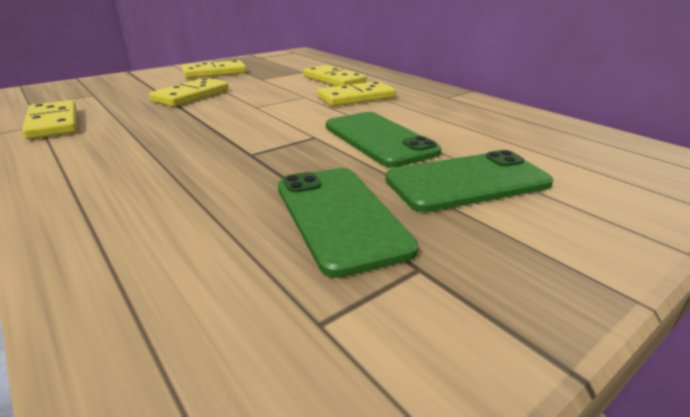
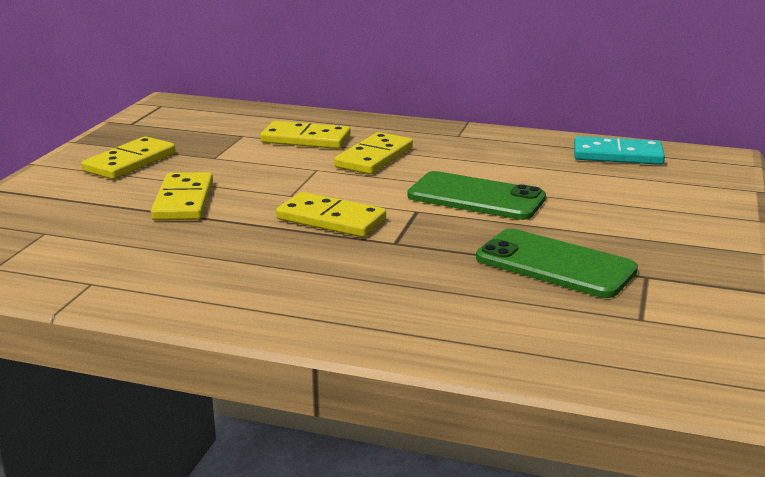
camera: 35 degrees left, 5 degrees down
(53, 123) = (105, 276): yellow domino -> yellow domino (331, 219)
(467, 182) = (595, 214): green phone -> none
(576, 139) = (617, 155): none -> turquoise domino

